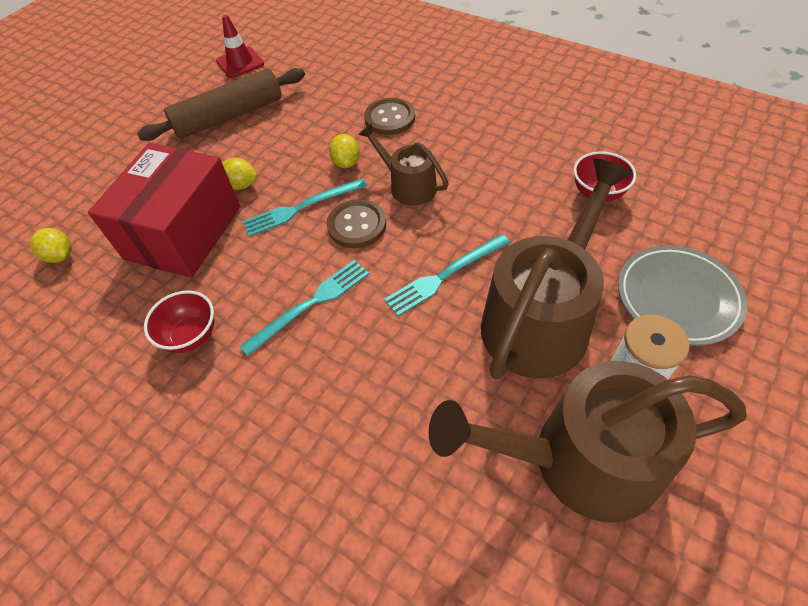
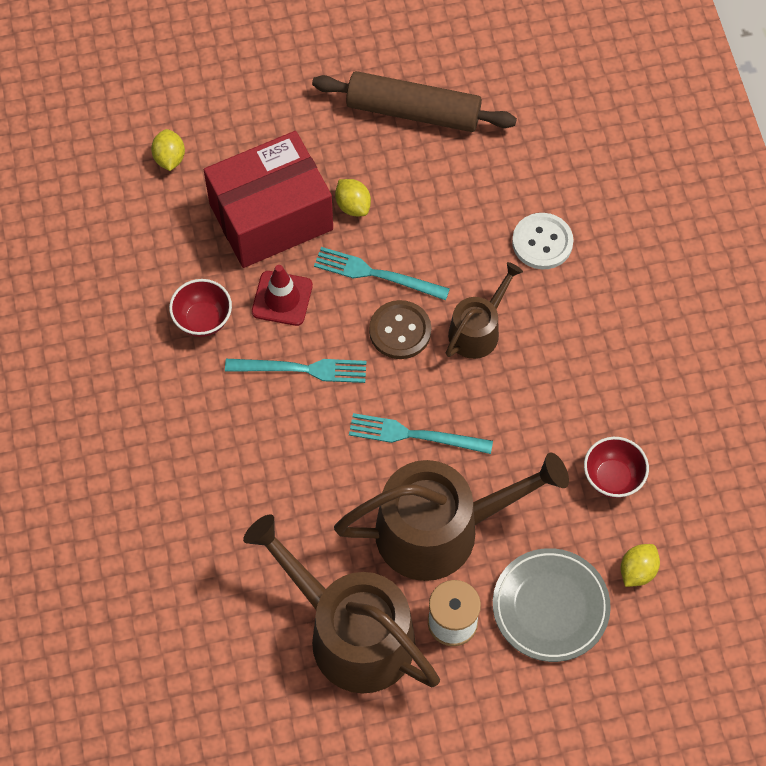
camera: 40 degrees right, 10 degrees up
(240, 63) = (485, 43): red traffic cone -> red traffic cone (282, 298)
(346, 163) = (455, 259): yellow lemon -> yellow lemon (637, 571)
(390, 118) = (542, 242): brown button -> white button
(408, 186) = (478, 330): brown watering can -> brown watering can turned 45 degrees clockwise

